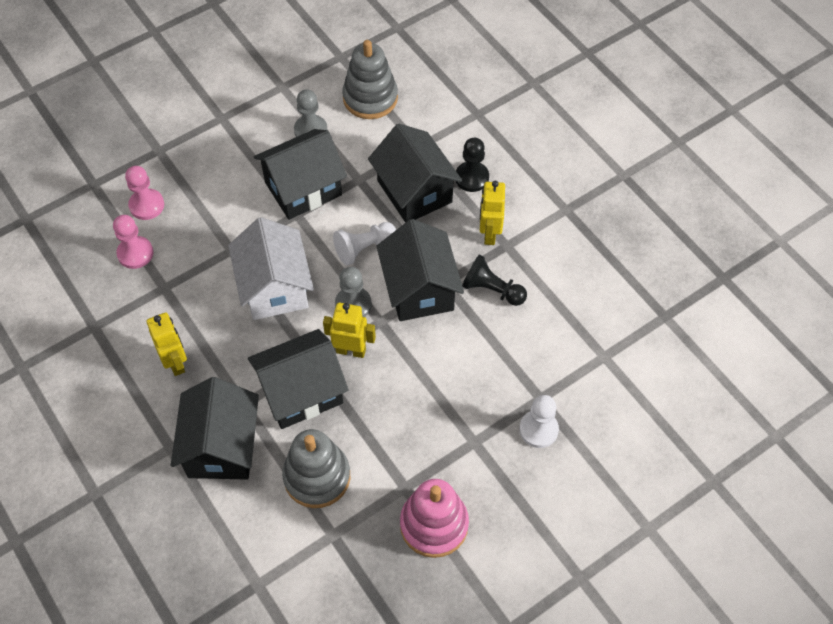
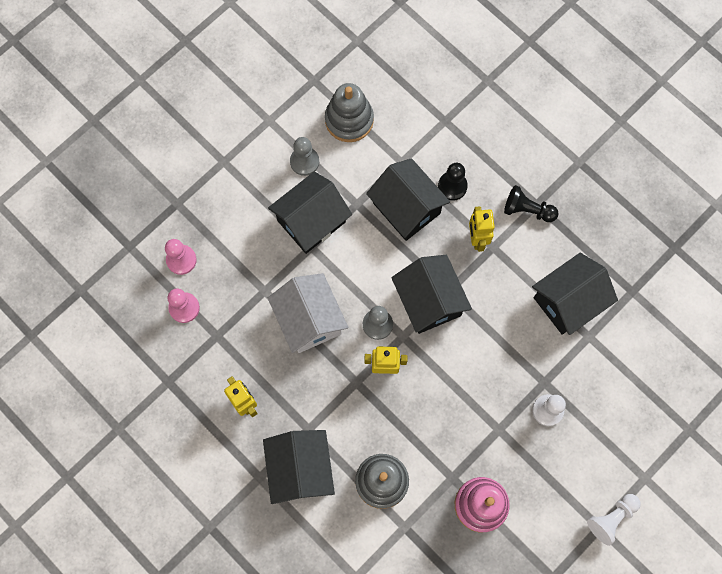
camera: 10 degrees left, 15 degrees up
(301, 392) = (353, 411): black house -> black house (568, 301)
(364, 248) = (375, 270): white pawn -> white pawn (611, 518)
(492, 290) = (488, 291): black pawn -> black pawn (527, 210)

